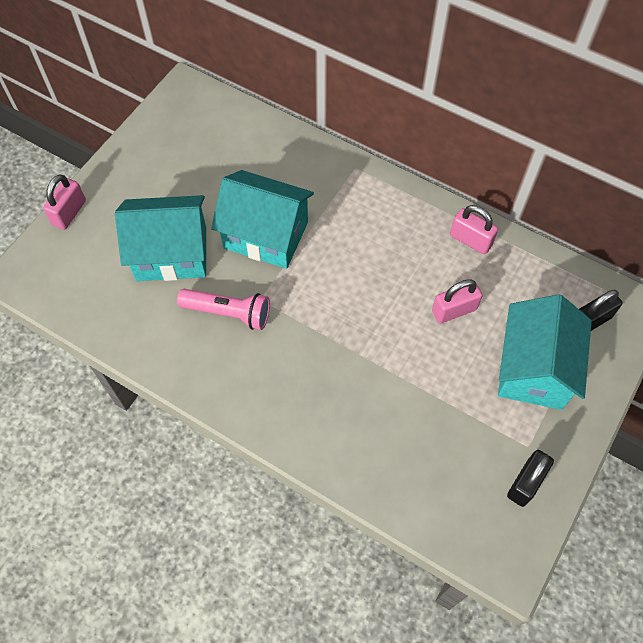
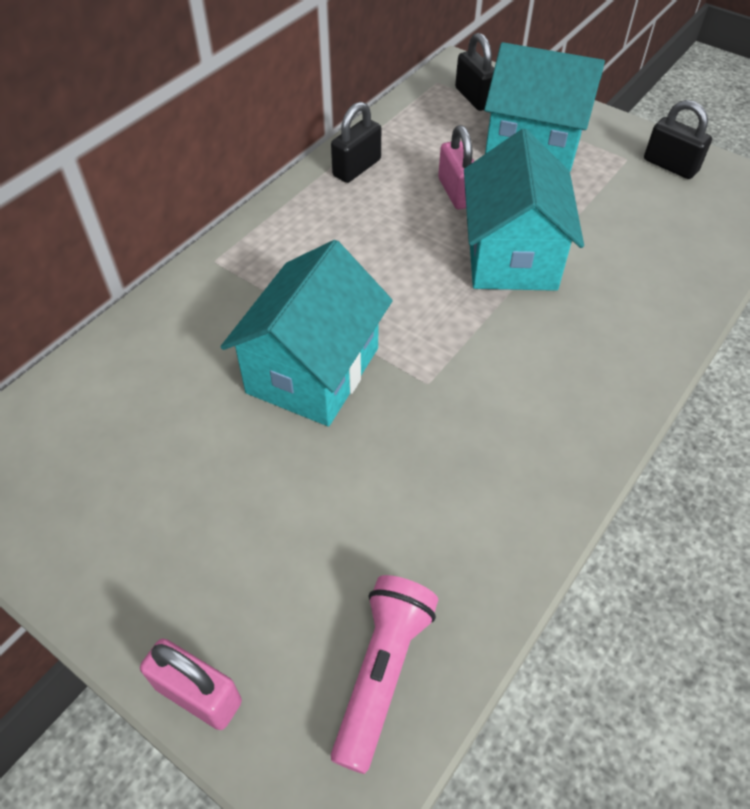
camera: 85 degrees left, 10 degrees down
(171, 253) = (328, 503): turquoise house -> turquoise house (511, 255)
(228, 313) = (450, 424): pink flashlight -> pink flashlight (382, 672)
(470, 240) = (357, 168): pink padlock -> black padlock

